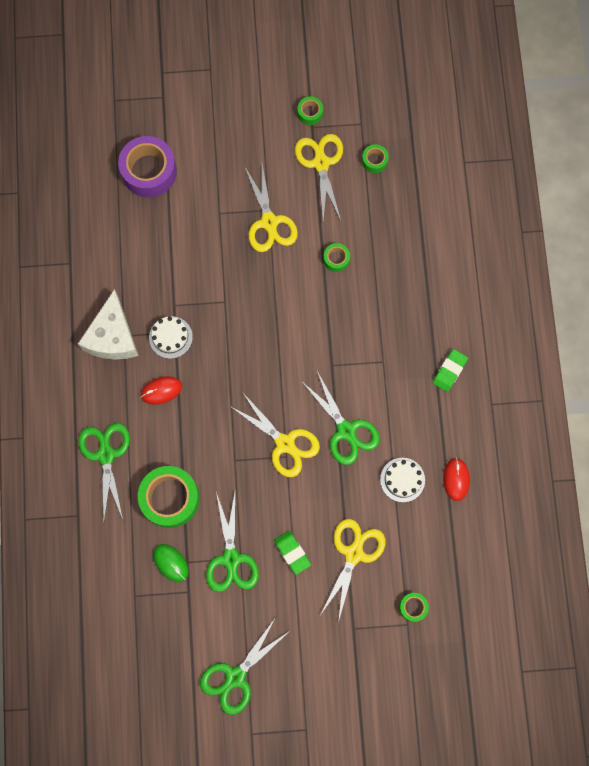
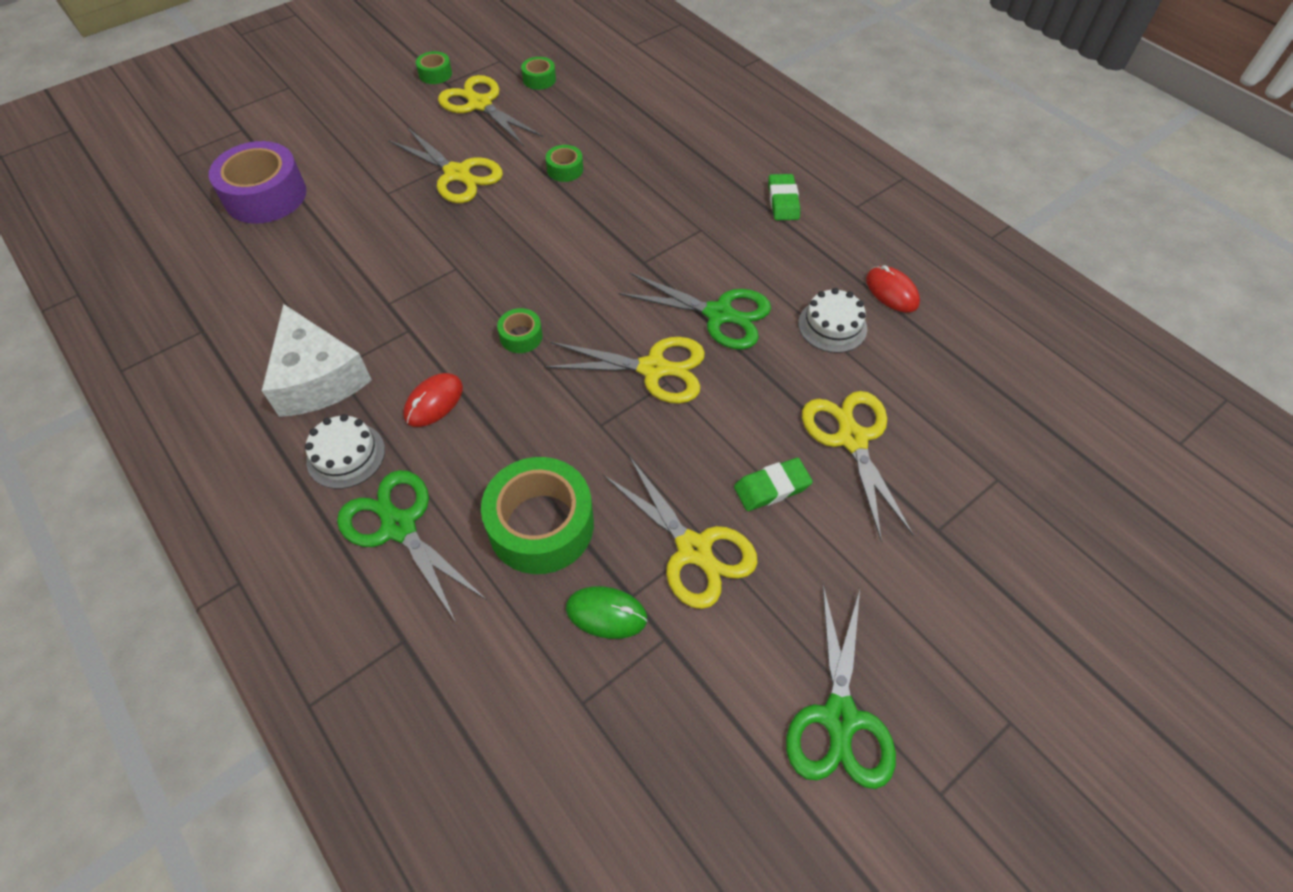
camera: 35 degrees left, 20 degrees down
(170, 337) = (406, 337): white cake -> white cake (346, 455)
(231, 559) = (694, 550): green scissors -> yellow scissors
(292, 552) = (772, 487): green eraser -> green eraser turned 45 degrees counterclockwise
(413, 607) = (983, 454): green tape -> green tape (521, 336)

